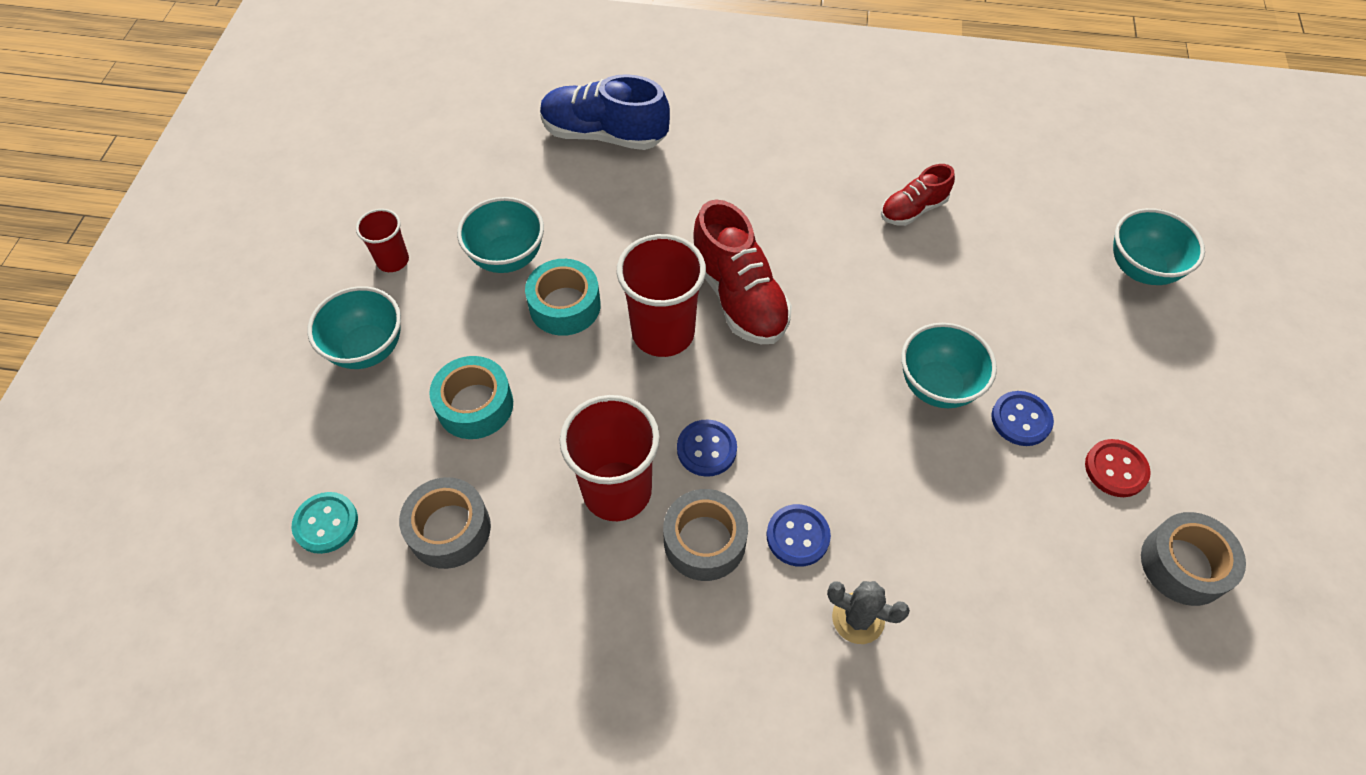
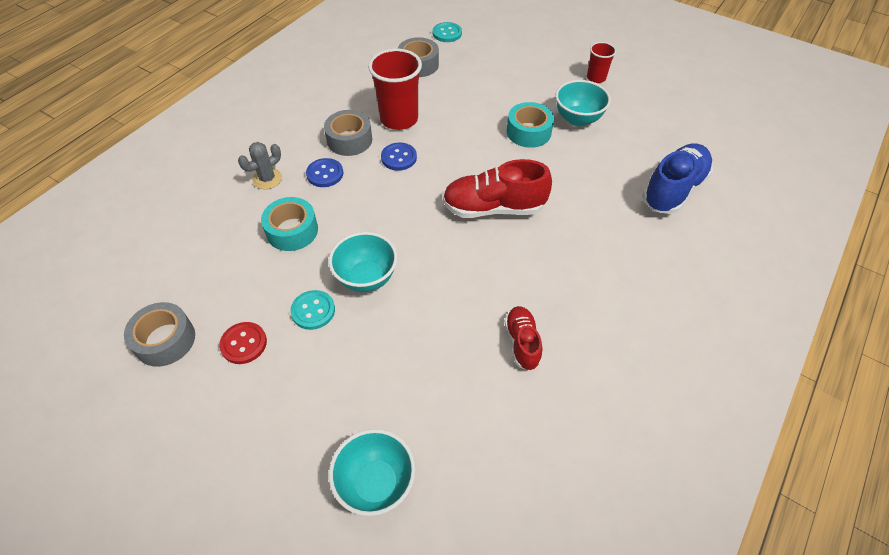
camera: 115 degrees right, 5 degrees down
(367, 349) = (538, 60): turquoise bowl -> none
(475, 405) = (481, 86): turquoise tape -> turquoise tape (292, 231)
(663, 332) = (486, 165): red cup -> none
(1021, 419) = (313, 311): blue button -> turquoise button

